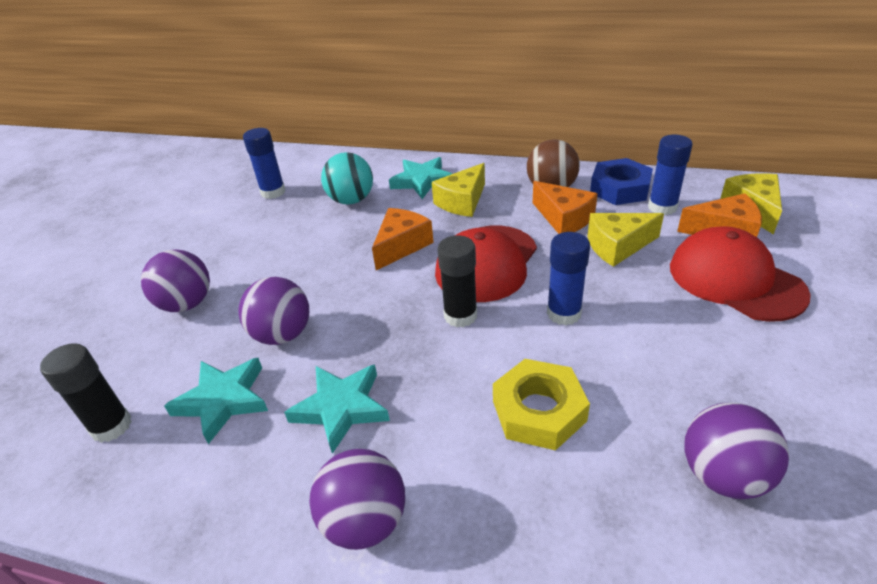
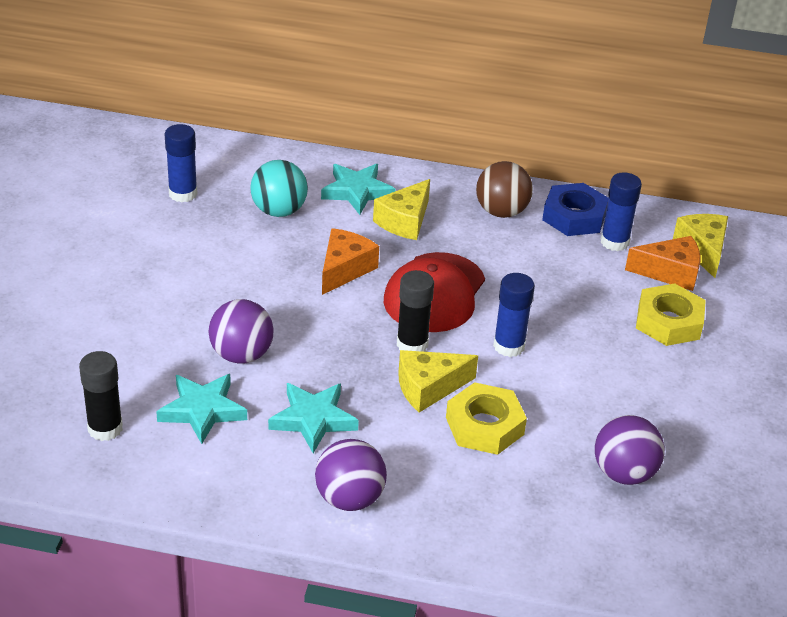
camera: 10 degrees left, 0 degrees up
(187, 304) = (131, 320): purple ball -> none
(564, 219) = (513, 248): orange cheese -> none
(617, 246) = (565, 282): yellow cheese -> yellow cheese (428, 388)
(735, 280) = (668, 322): red cap -> yellow nut

